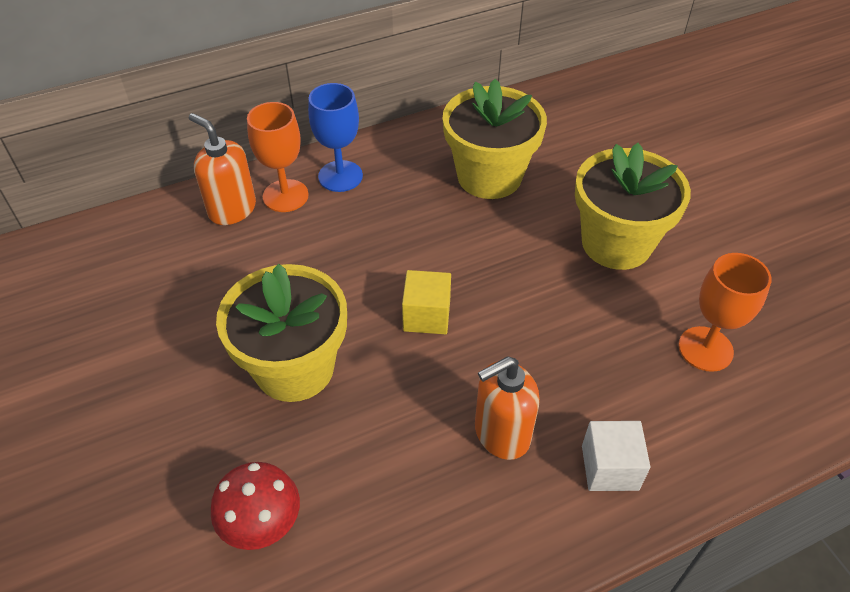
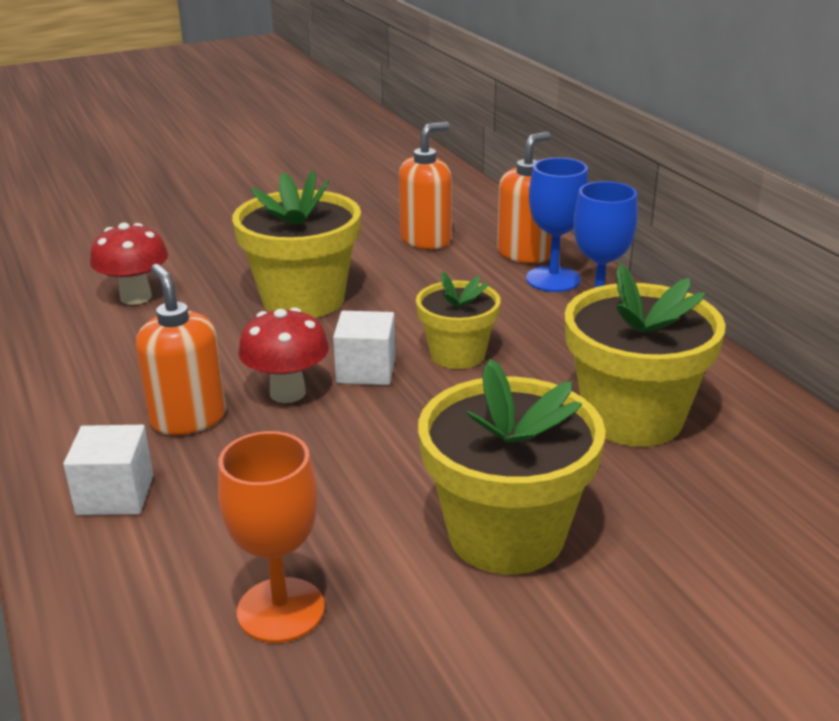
camera: 90 degrees right, 20 degrees down
(183, 276) = (426, 240): none -> orange soap dispenser
(285, 196) = (553, 279): orange goblet -> blue goblet
(405, 259) = (457, 354): none -> yellow flower pot
(426, 315) = (366, 370): yellow cube -> white cube
(461, 366) = (287, 393): none -> red mushroom

